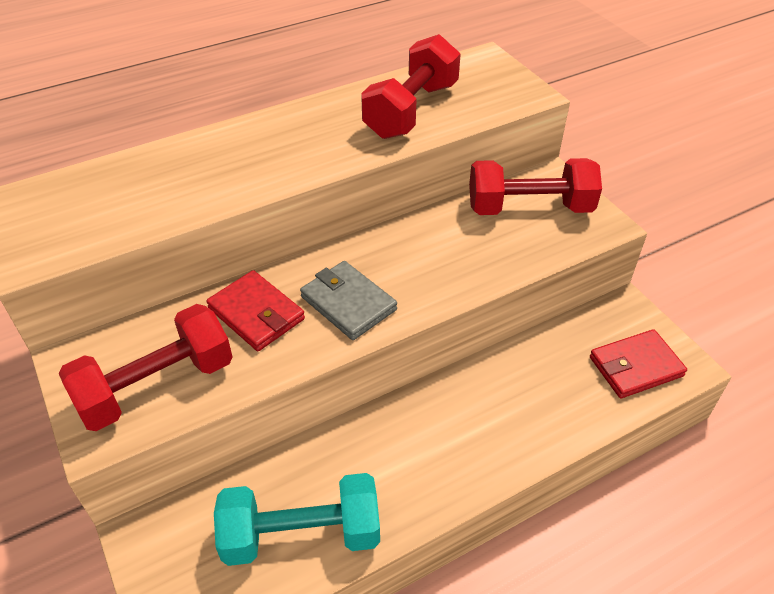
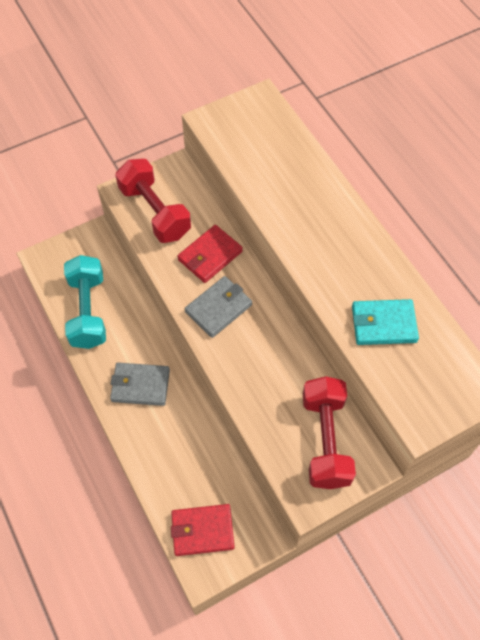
camera: 90 degrees right, 15 degrees up
(411, 110) = (383, 324): red dumbbell -> turquoise wallet
(438, 446) = (140, 385): none -> grey wallet
(635, 366) = (202, 530): red wallet -> red wallet turned 75 degrees counterclockwise

